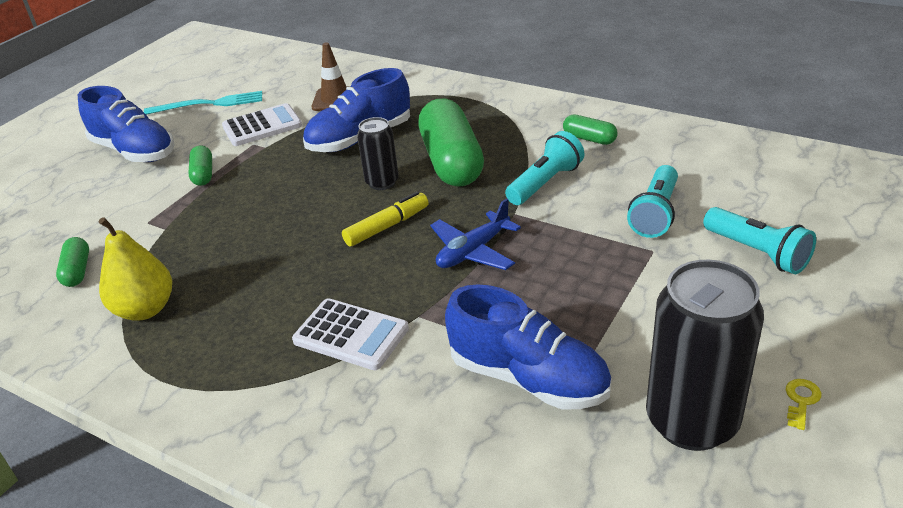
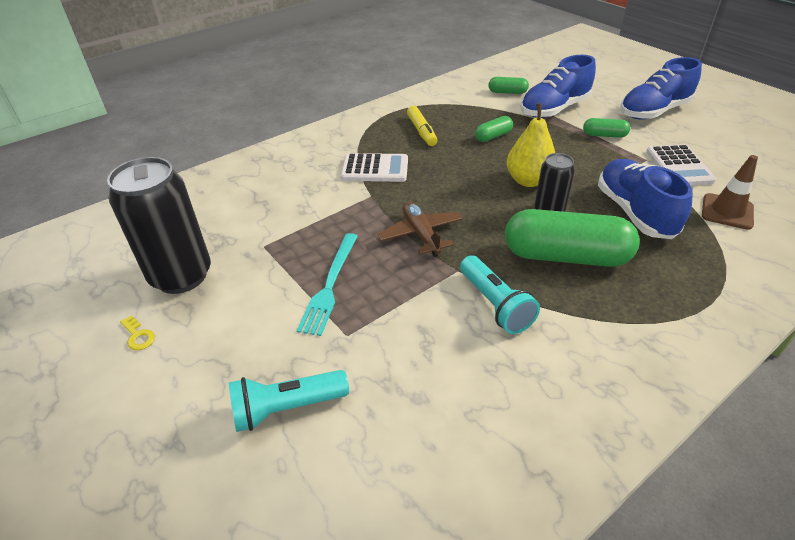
camera: 110 degrees right, 5 degrees up
(145, 309) = (454, 110): yellow pear -> yellow pear (528, 180)
(209, 104) = (733, 145): turquoise fork -> turquoise fork (330, 285)
(351, 335) = (375, 169): white calculator -> white calculator turned 135 degrees counterclockwise
(387, 226) = (481, 202): yellow marker -> yellow marker (421, 131)
(473, 251) = (421, 234): blue plane -> brown plane
(528, 378) = (278, 223): blue shoe -> blue shoe (554, 109)
(589, 139) = (569, 372): green capsule -> green capsule (493, 136)
(655, 214) = (396, 362): turquoise flashlight -> none

